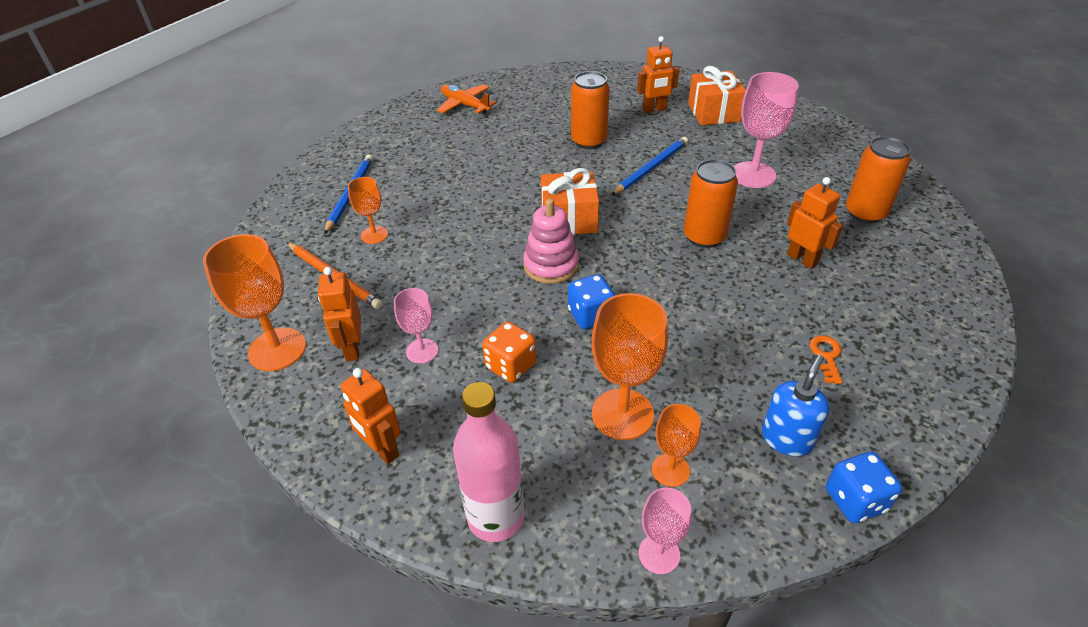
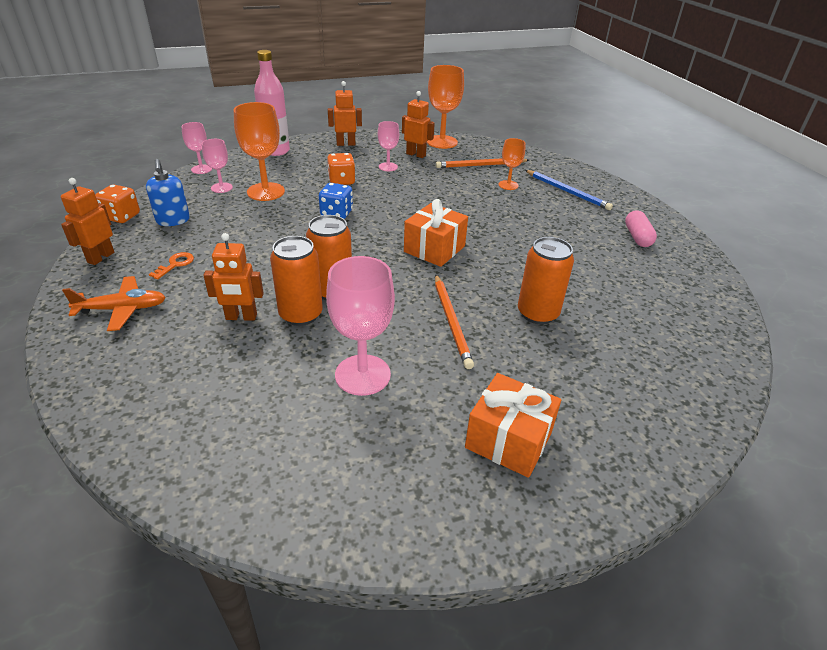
camera: 125 degrees right, 5 degrees down
(411, 135) = (637, 237): none -> pink capsule
(465, 105) = (678, 281): orange plane -> orange plane (122, 309)
(551, 265) = (396, 221): pink stacking toy -> none
(651, 168) = (451, 322): blue pencil -> orange pencil
(654, 110) = (562, 394): orange robot -> orange robot (100, 257)
(670, 470) = (221, 188): orange goblet -> pink goblet
(826, 356) = (175, 264): orange key -> orange key turned 105 degrees counterclockwise
(855, 500) = (121, 217): blue dice -> orange dice
(865, 213) = (216, 400): orange can -> orange can (301, 314)

